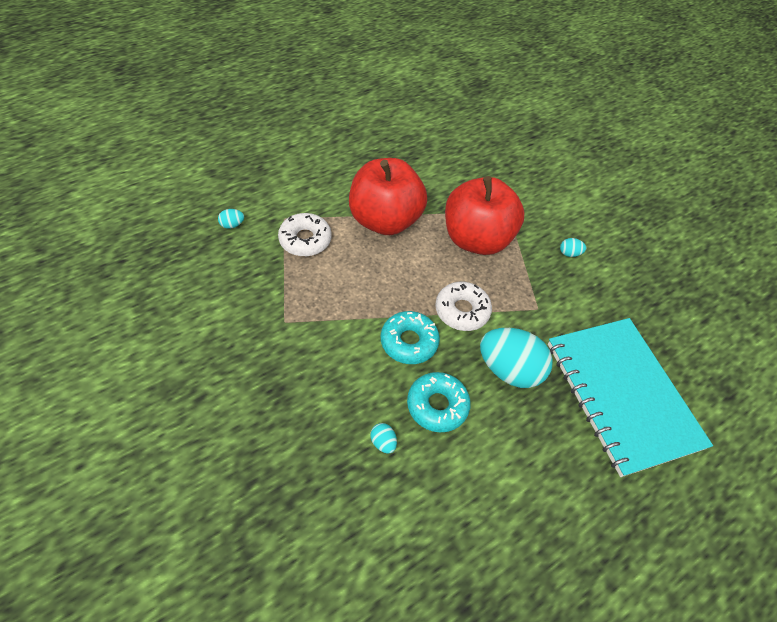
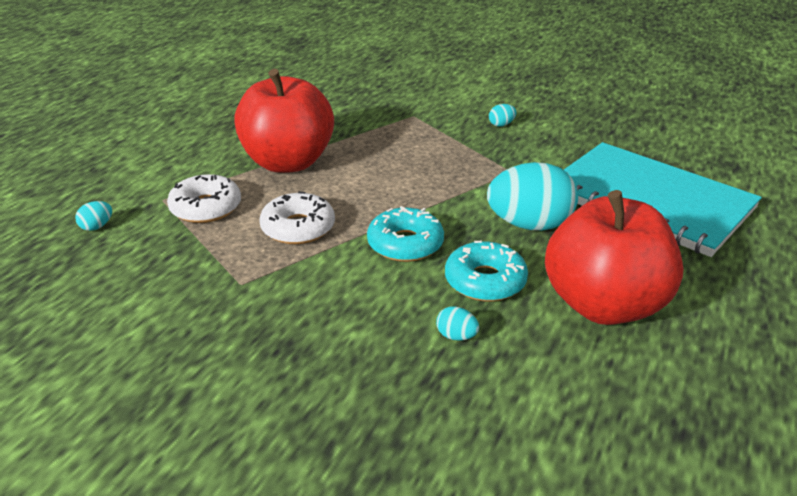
camera: 25 degrees left, 20 degrees down
(462, 311) = (438, 200): white donut -> white donut (298, 228)
(476, 239) = (401, 144): red apple -> red apple (604, 305)

